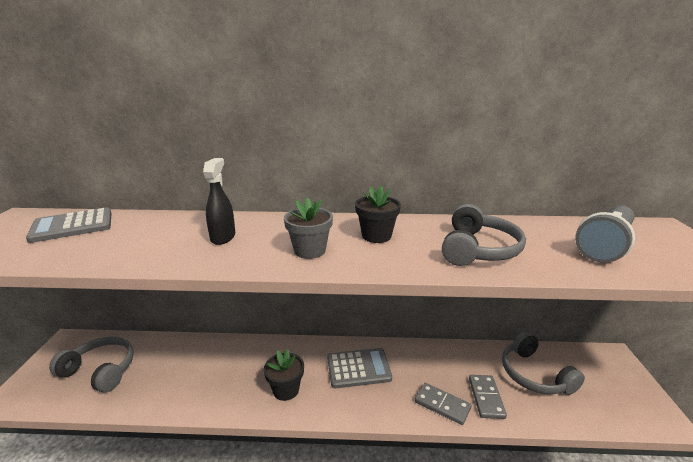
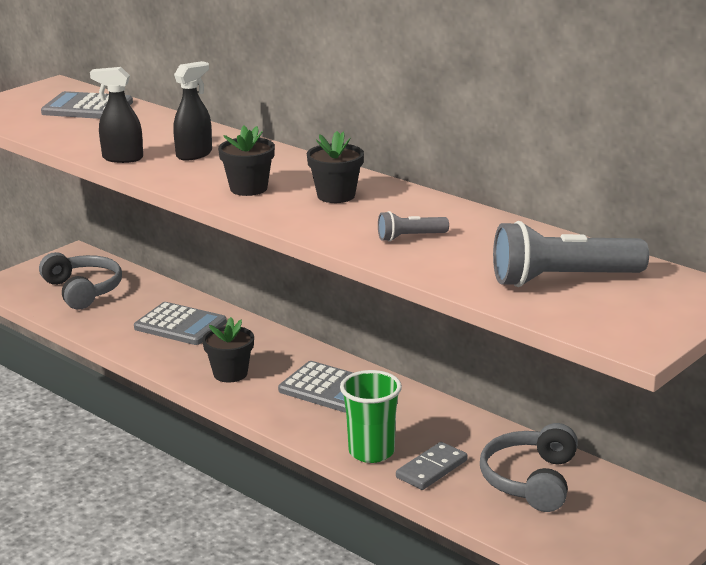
camera: 40 degrees right, 0 degrees up
(163, 259) = (122, 158): none -> black spray bottle
(208, 366) = (180, 325): none -> grey calculator
(309, 250) = (248, 188): grey flower pot -> black flower pot
(442, 405) = (371, 452): grey domino -> green cup
(478, 249) = (410, 237): grey headphones -> grey flashlight

